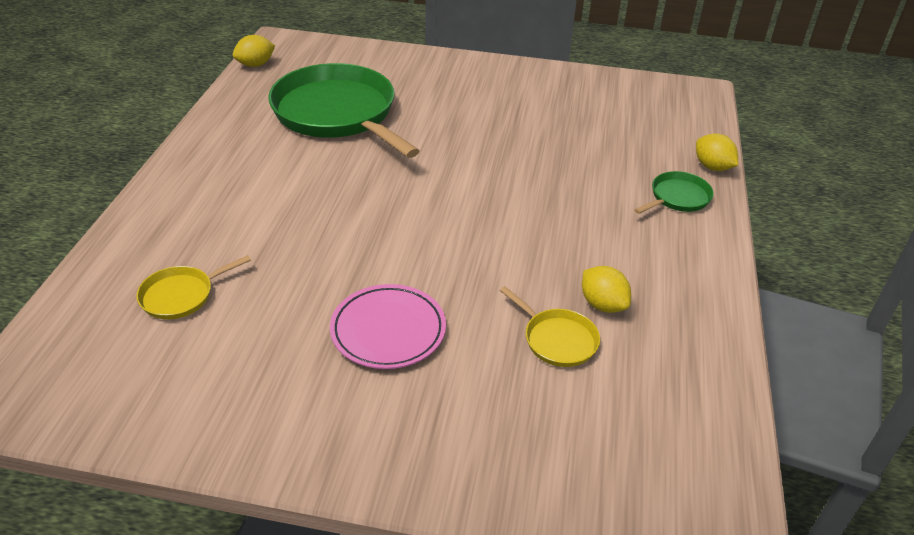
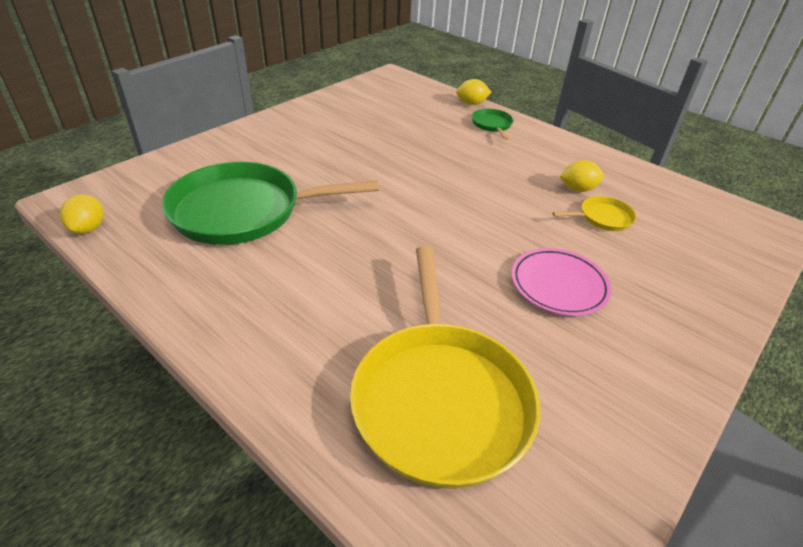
camera: 60 degrees left, 0 degrees up
(181, 295) = (440, 399): yellow pan -> yellow pan, size x2.31

